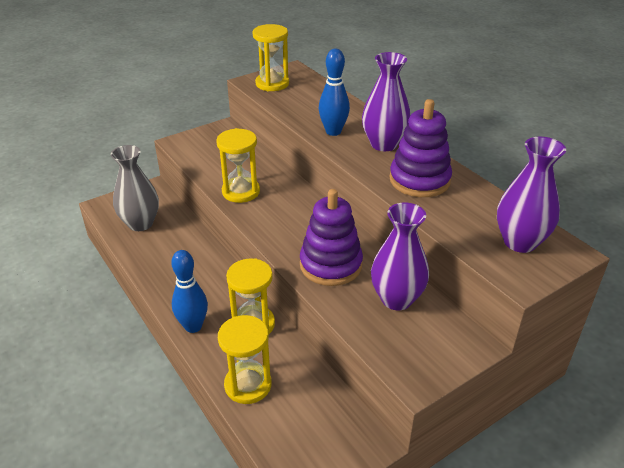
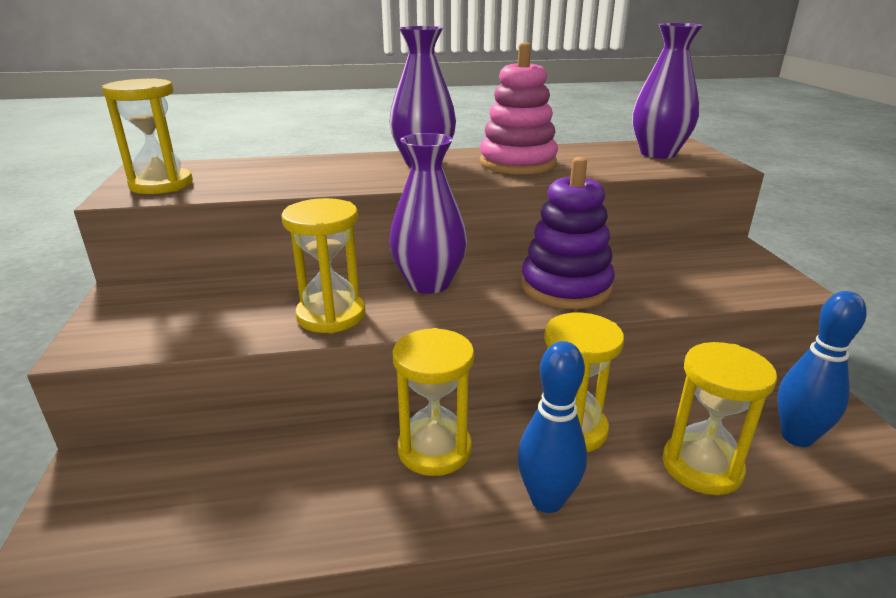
camera: 65 degrees left, 10 degrees down
(140, 223) = (186, 513): grey vase -> none
(210, 278) = (434, 449): none -> yellow hourglass
(333, 132) = (358, 177): blue bowling pin -> blue bowling pin (797, 437)
(396, 299) = (650, 265): purple vase -> purple vase (429, 283)
(419, 180) = (517, 163): purple stacking toy -> pink stacking toy

